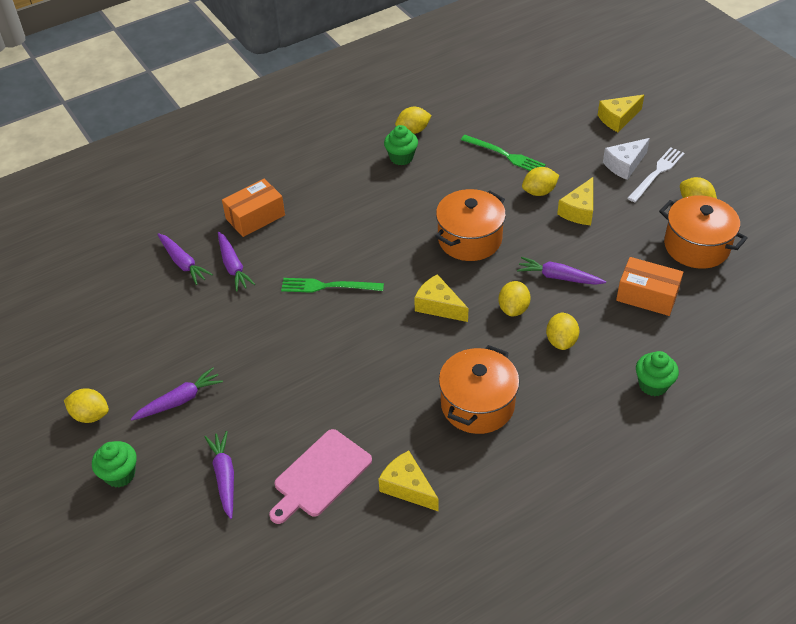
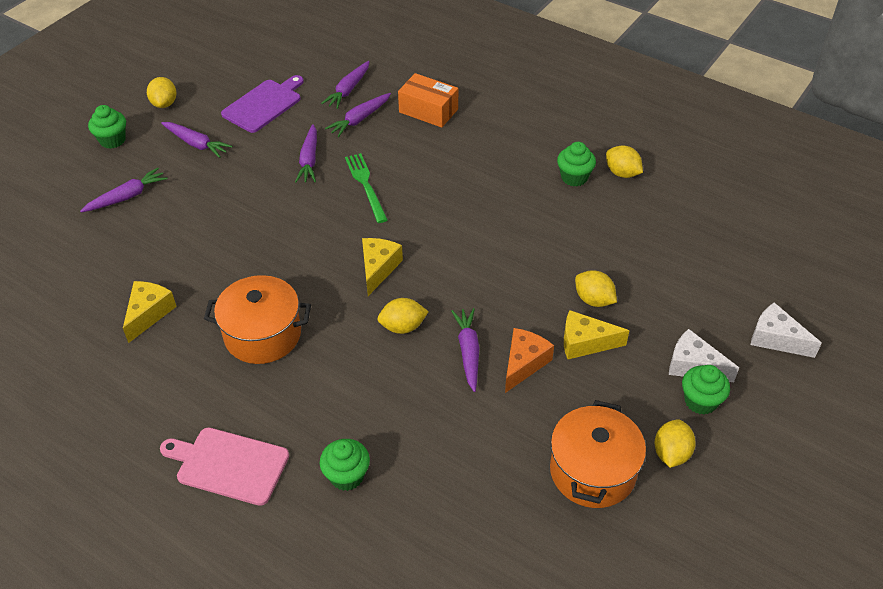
camera: 65 degrees right, 0 degrees up
(156, 332) = (264, 104): none -> purple cutting board
(266, 317) = (309, 160): none -> purple carrot
(320, 476) = (145, 253): pink cutting board -> pink cutting board (228, 465)
(469, 239) = (485, 264): orange pot -> none
(505, 155) = (635, 255): green fork -> none
(561, 341) = (375, 378): yellow lemon -> none
(584, 250) = (524, 363): none -> orange cheese
(618, 119) = (776, 339): yellow cheese -> white cheese
(647, 296) = (481, 439): orange box -> none
(657, 173) = (700, 401): white fork -> green cupcake

